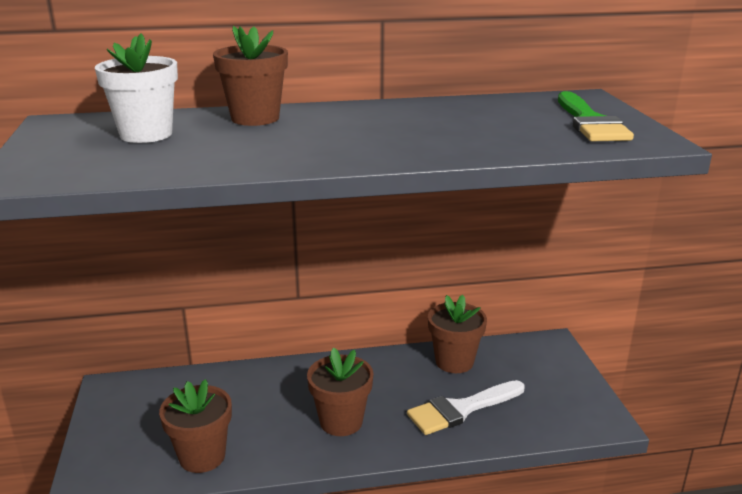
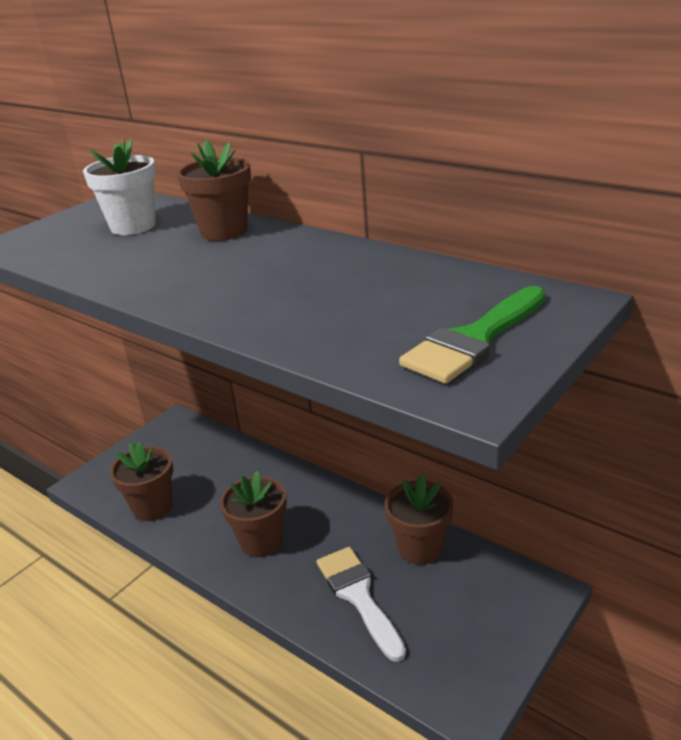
camera: 50 degrees right, 5 degrees up
(461, 409) = (358, 596): white brush -> white brush turned 45 degrees clockwise

